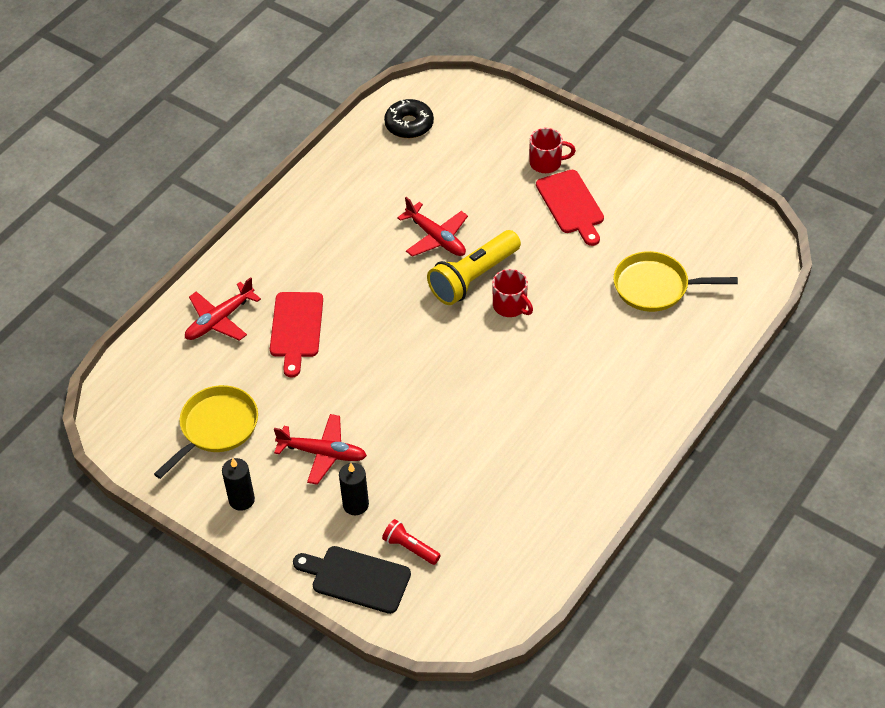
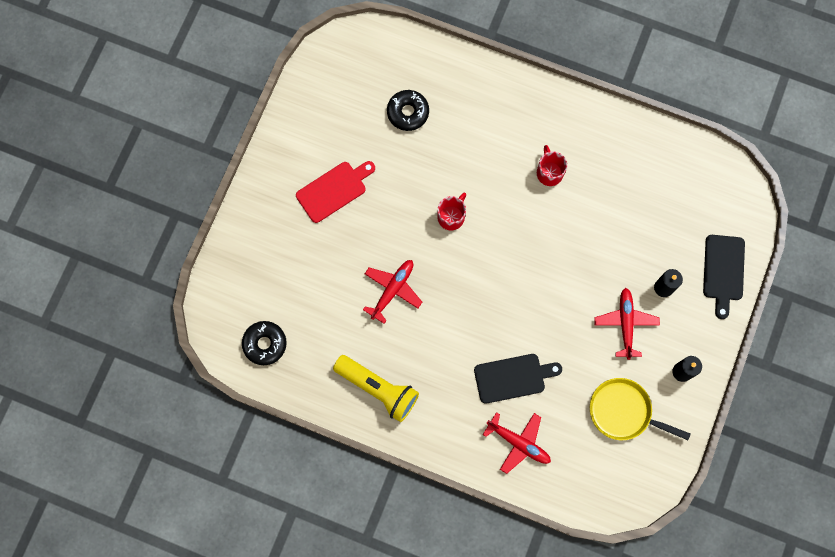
camera: 105 degrees left, 25 degrees up
(296, 329) = (513, 378): red cutting board -> black cutting board
(410, 548) = (688, 240): red flashlight -> none
(473, 278) = (429, 251): yellow flashlight -> yellow flashlight (378, 389)
(546, 163) = (289, 218): red mug -> red mug (549, 172)
(655, 287) = (408, 112): yellow pan -> black donut

